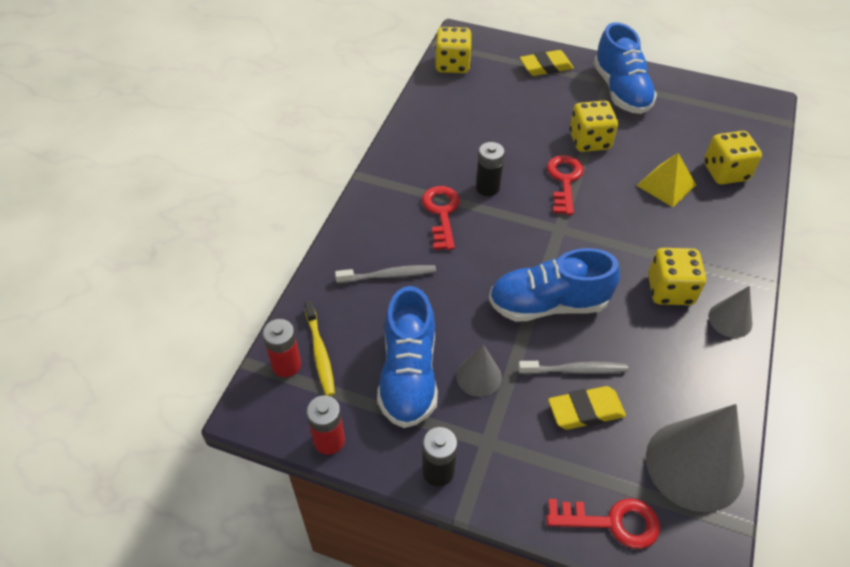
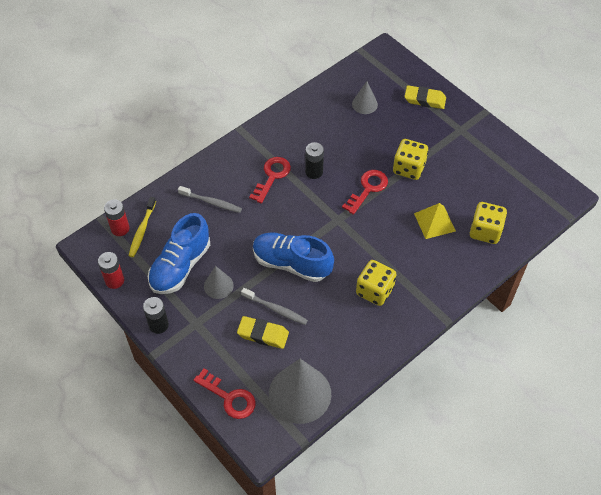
camera: 30 degrees right, 5 degrees up
(452, 65) = (360, 72): yellow dice -> none
(621, 91) = (463, 140): blue shoe -> none
(730, 319) = (397, 326): grey cone -> grey cone (364, 104)

